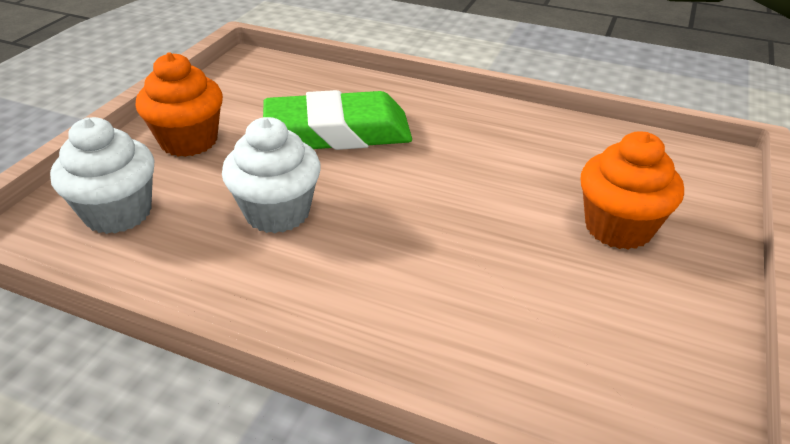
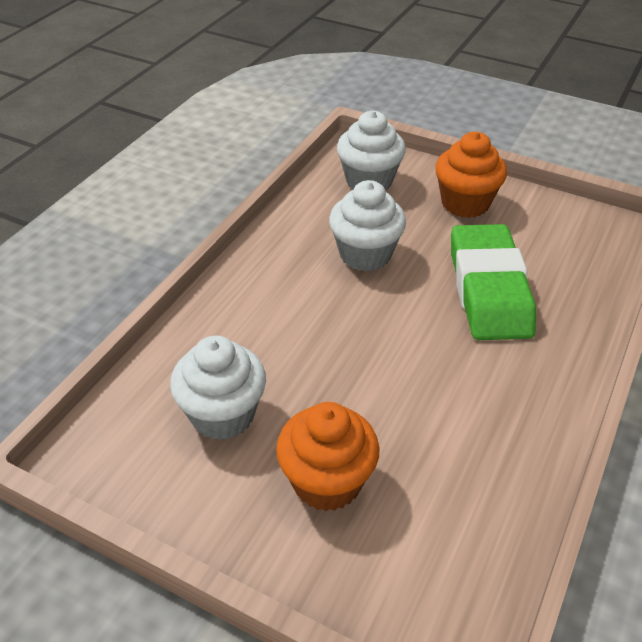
camera: 95 degrees right, 5 degrees up
(570, 313) = (222, 415): none -> white cupcake

